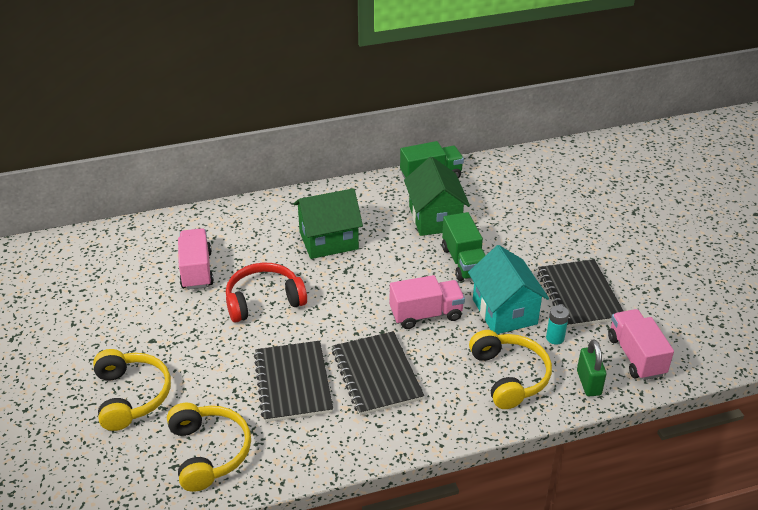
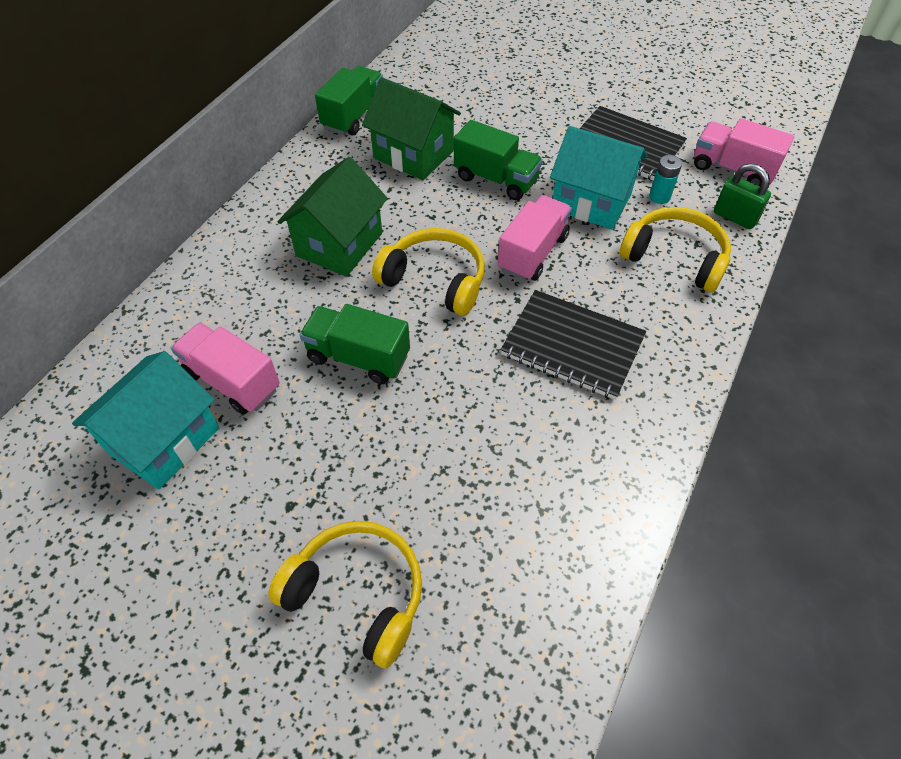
camera: 45 degrees left, 15 degrees up
(139, 275) = (164, 440): none -> turquoise house
(208, 452) = (532, 575): yellow headphones -> yellow headphones (435, 280)
(264, 300) = (358, 357): red headphones -> green truck
(293, 383) = (509, 421): black notebook -> none

